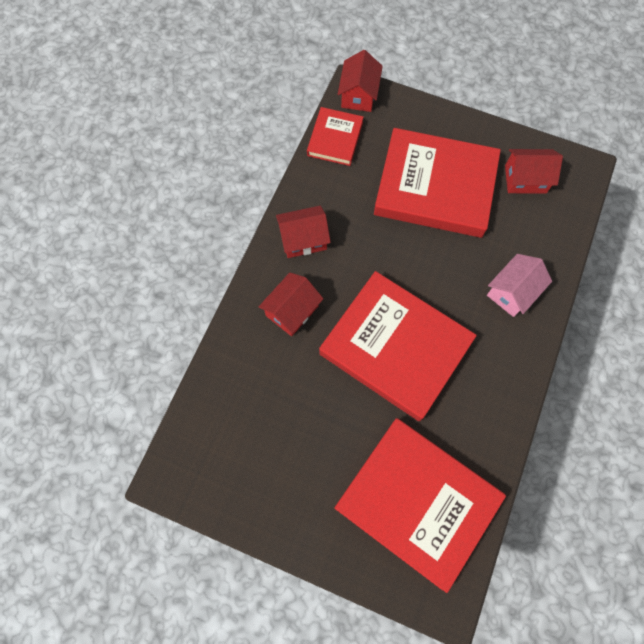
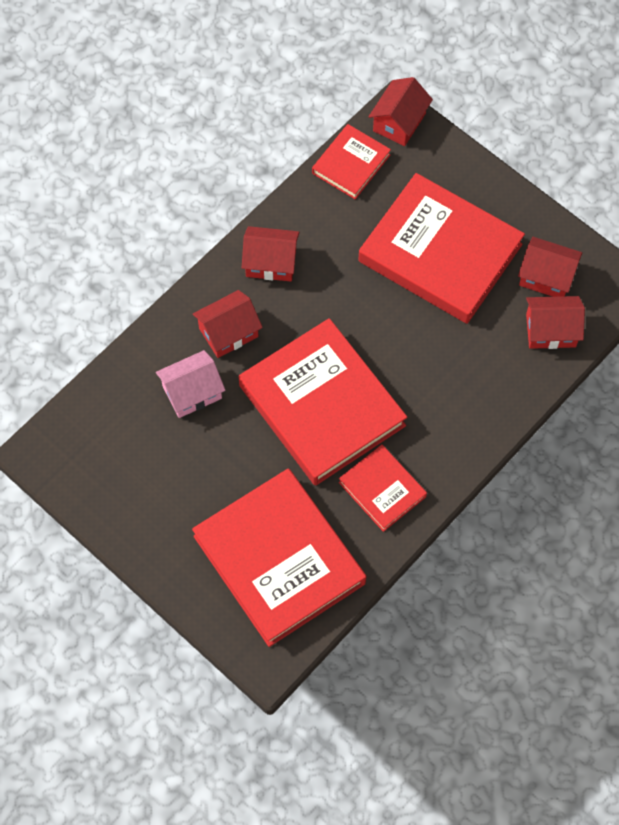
camera: 20 degrees right, 5 degrees down
(476, 404) = (382, 489): none -> red book
(512, 292) = (474, 391): pink house -> pink house (192, 392)
(548, 221) = (551, 330): none -> red house

